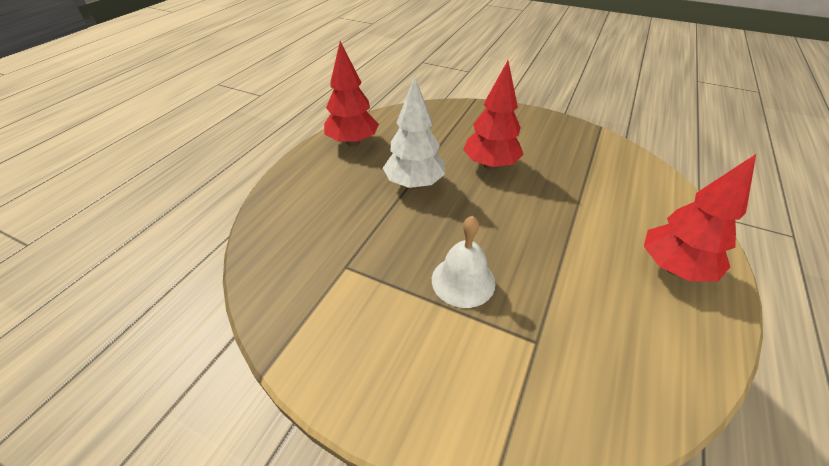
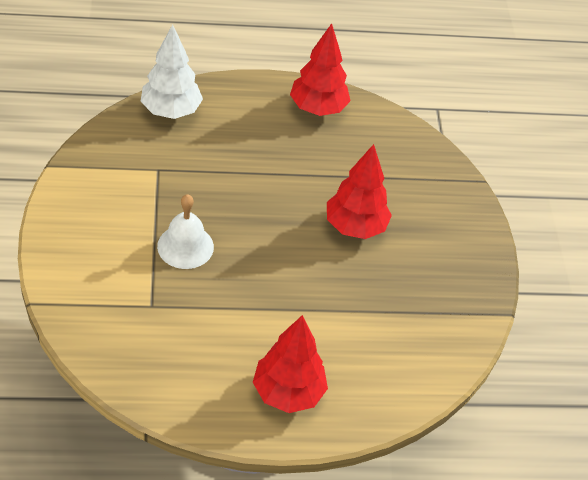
camera: 55 degrees right, 5 degrees up
(414, 184) = (284, 177): white tree -> white tree (171, 111)

